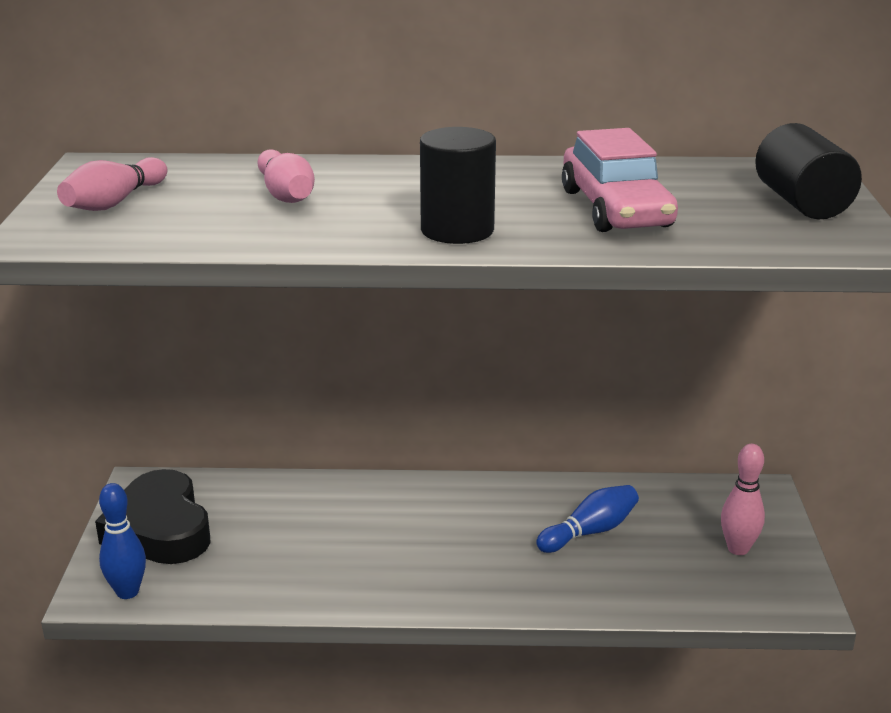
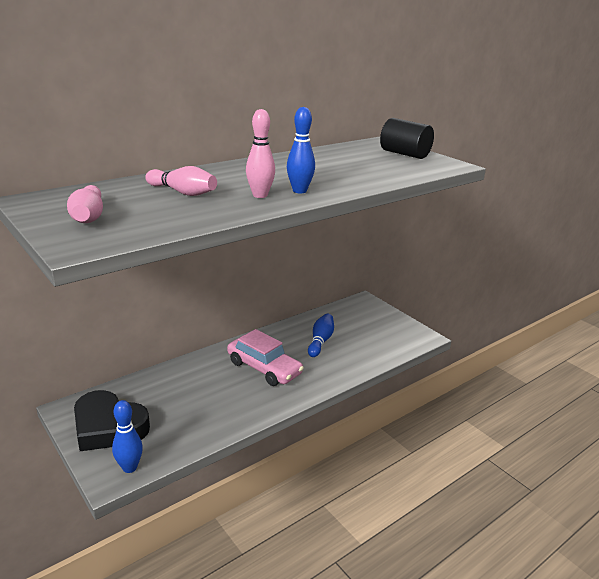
camera: 40 degrees left, 0 degrees up
(457, 230) = (299, 191): black cylinder -> blue bowling pin
(615, 209) = (344, 169): pink car -> pink car (264, 368)
(738, 549) = (381, 326): pink bowling pin -> pink bowling pin (260, 195)

